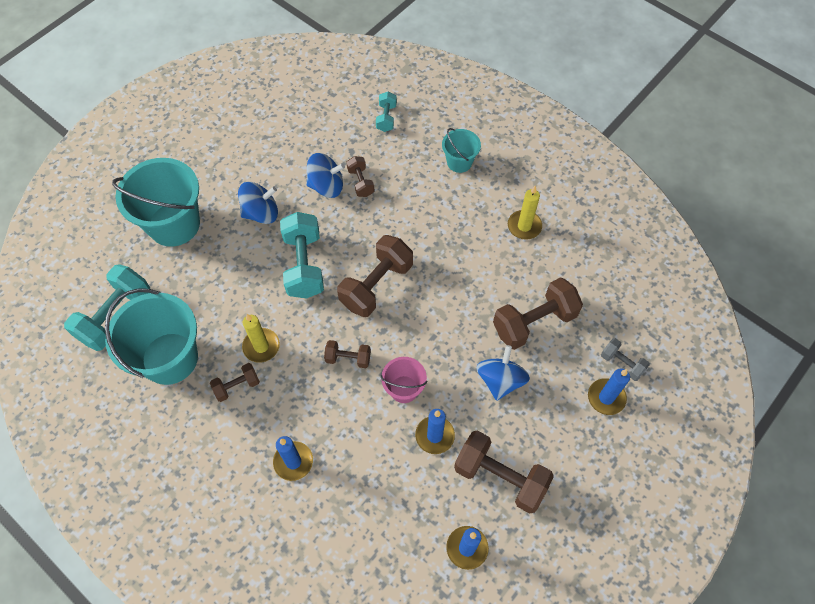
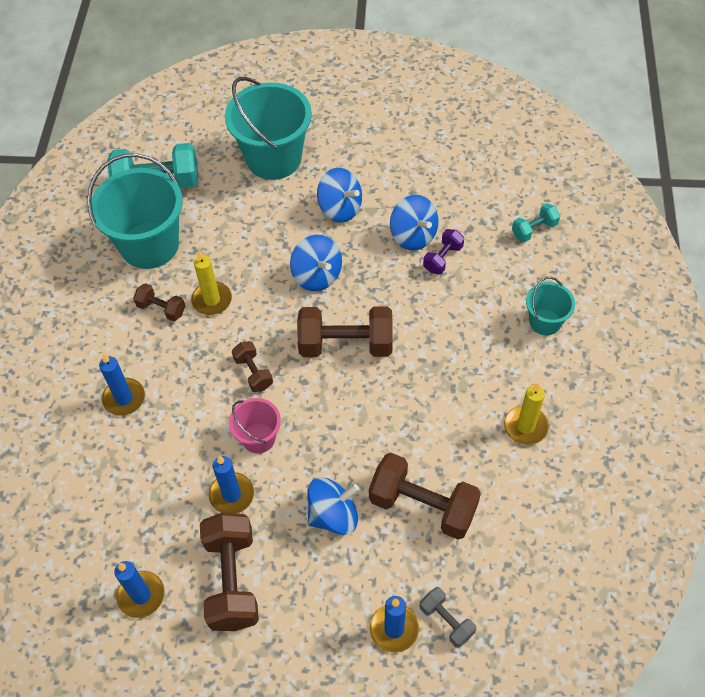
camera: 55 degrees right, 5 degrees down
(304, 265) = (317, 275): turquoise dumbbell -> blue spinning top
(361, 182) = (443, 258): brown dumbbell -> purple dumbbell
(622, 363) = (446, 621): grey dumbbell -> grey dumbbell turned 45 degrees counterclockwise

